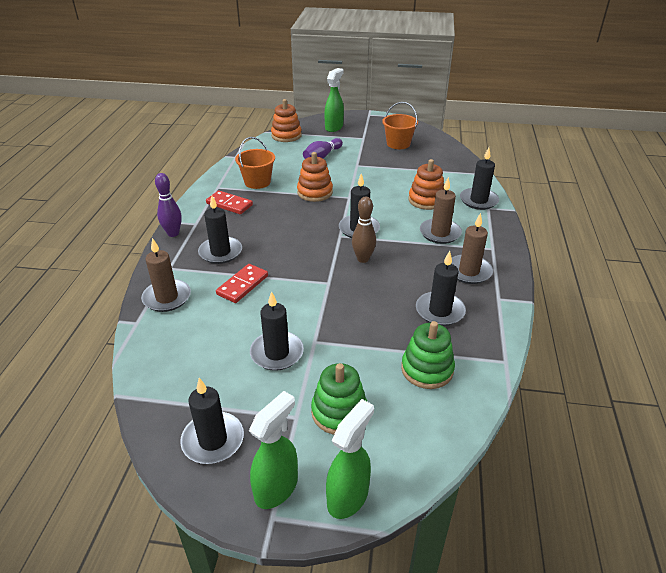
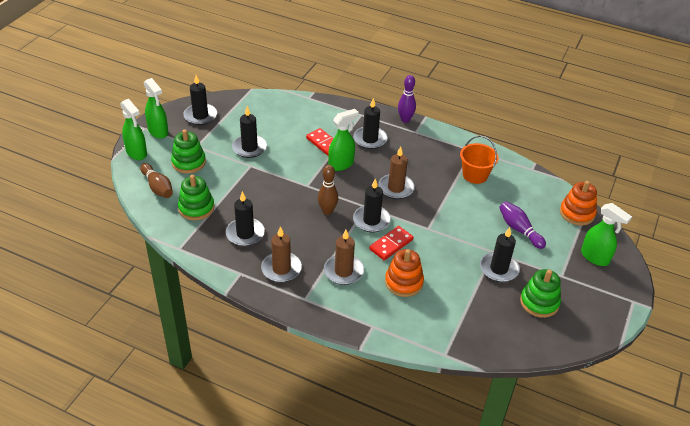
camera: 105 degrees right, 5 degrees up
(167, 298) = (327, 111): brown candle -> brown candle (396, 188)
(229, 204) = (439, 153): red domino -> red domino (391, 244)
(277, 264) = (341, 164): none -> green spray bottle
(315, 192) = (444, 207): orange stacking toy -> none
(398, 144) = (539, 302): orange bucket -> green stacking toy
(413, 430) = (158, 187): none -> brown bowling pin
(478, 200) = (389, 324): black candle -> black candle (498, 269)

